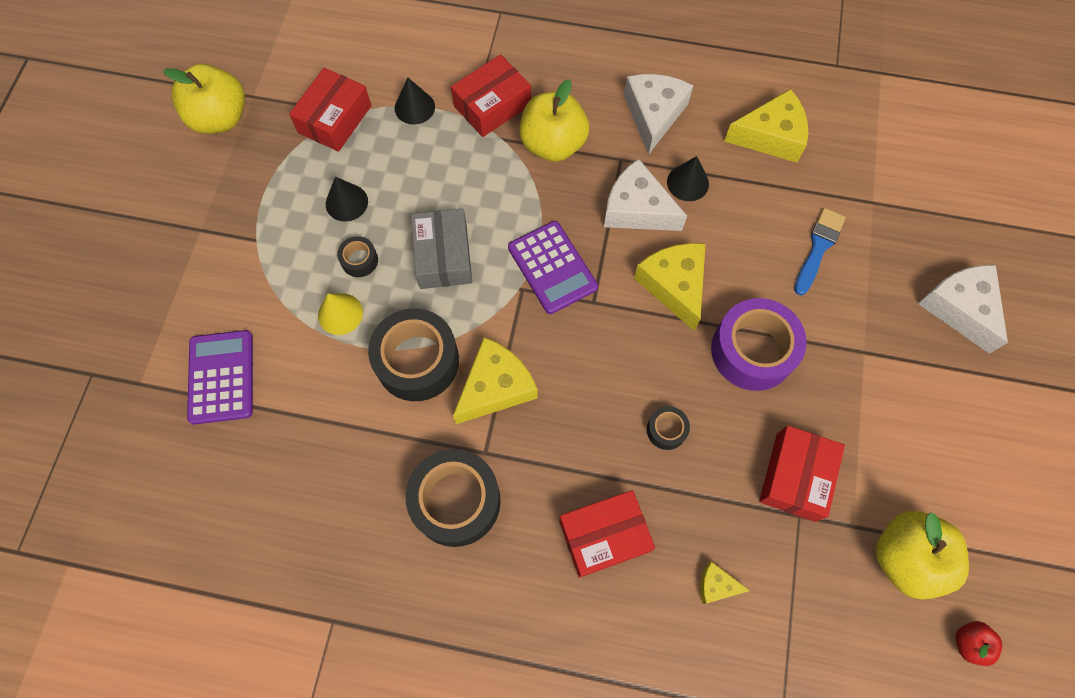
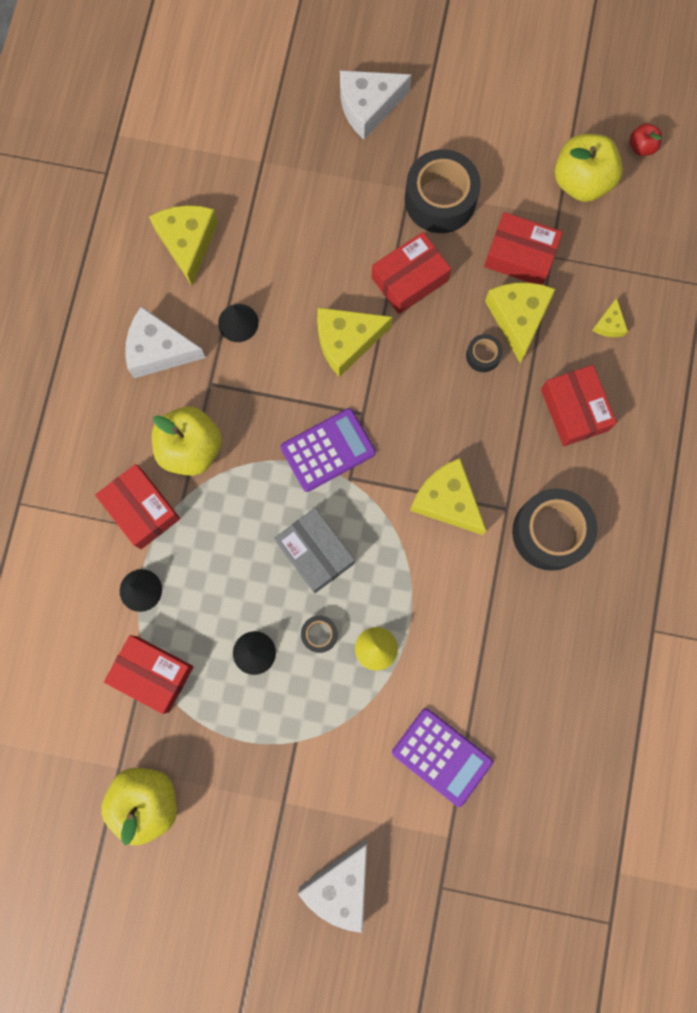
camera: 90 degrees left, 10 degrees up
(221, 377) = (442, 756): purple calculator -> purple calculator turned 135 degrees counterclockwise
(417, 361) = (423, 572): black tape -> black tape (440, 199)
(443, 256) = (315, 552): grey box -> grey box turned 60 degrees clockwise
(637, 209) = (266, 371): white cheese -> white cheese (340, 886)
(715, 472) = (518, 318): none -> yellow cheese
(752, 351) = (409, 279): purple tape -> red box
(818, 248) = (309, 214): blue brush -> none

